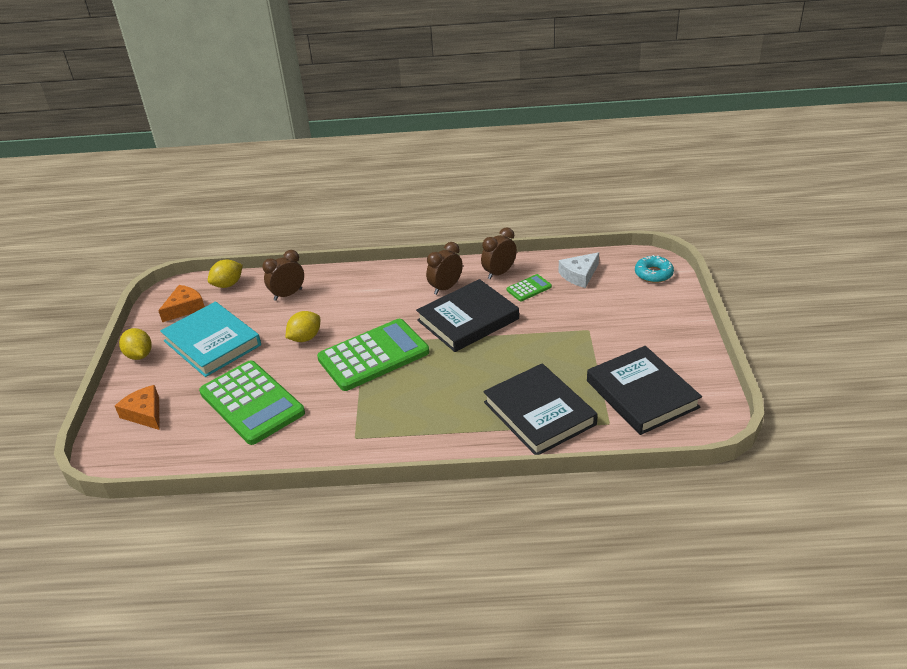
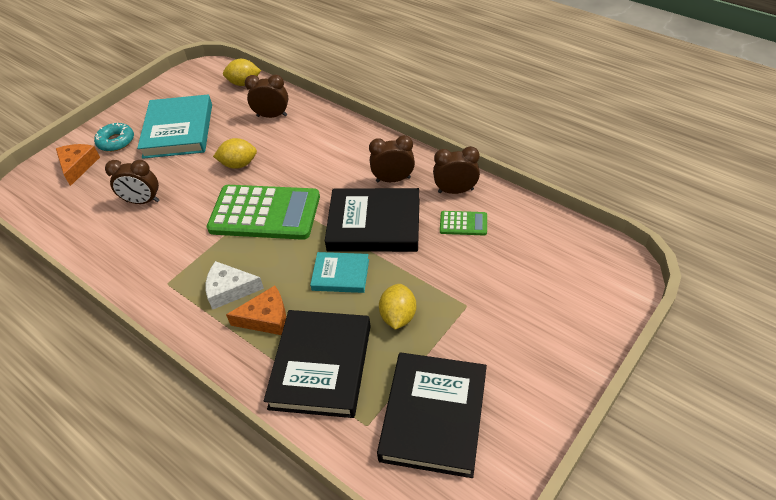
camera: 40 degrees right, 10 degrees up
(139, 355) = (128, 114): yellow lemon -> yellow lemon (398, 316)
(185, 308) = (196, 89): orange cheese -> orange cheese (266, 318)
(252, 403) = (142, 201): green calculator -> brown clock
(483, 359) = (340, 275): none -> turquoise book
(579, 275) = (527, 237): white cheese -> white cheese (229, 290)
(653, 274) = (607, 282): turquoise donut -> turquoise donut (116, 141)

